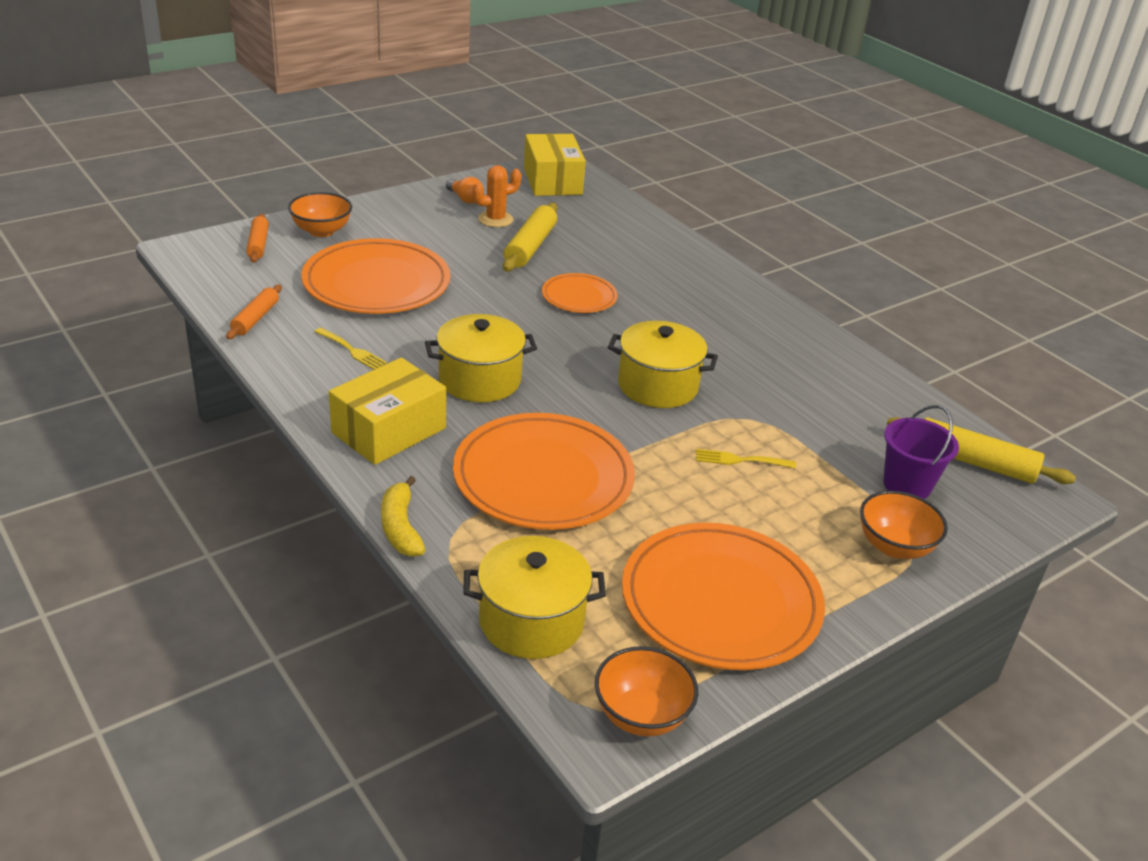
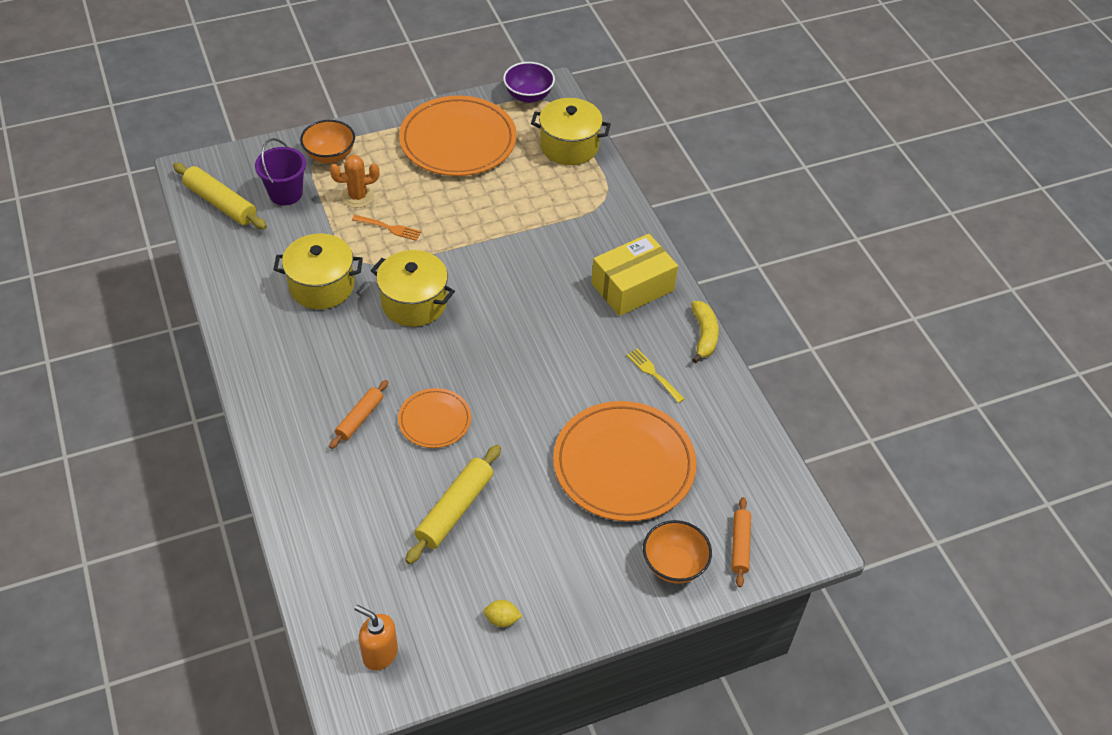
camera: 165 degrees left, 15 degrees up
(255, 318) = (735, 425): orange rolling pin -> orange rolling pin (360, 418)
(400, 527) = (633, 211): yellow banana -> yellow banana (704, 335)
(465, 199) = (502, 619): orange light bulb -> yellow lemon
(480, 380) = (554, 327): yellow pot -> yellow pot (322, 286)
(495, 219) = (477, 568): orange cactus -> orange cactus (358, 196)
(543, 477) = (533, 234): orange plate -> none
(552, 181) = (380, 653): yellow box -> orange soap dispenser
(641, 715) = (528, 96): orange bowl -> purple bowl
(741, 460) = (388, 228): yellow fork -> orange fork

